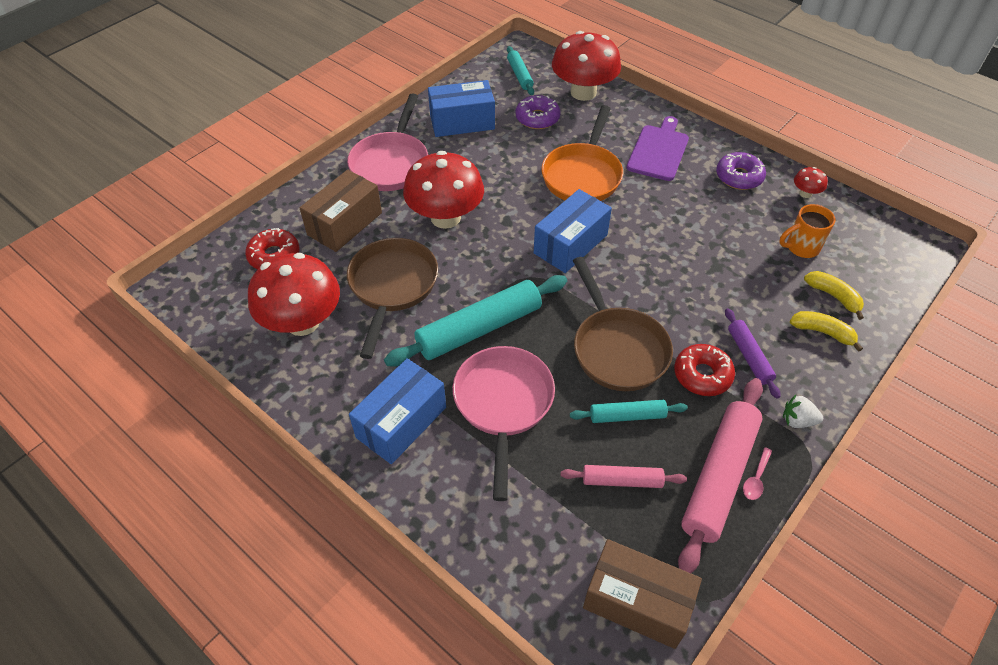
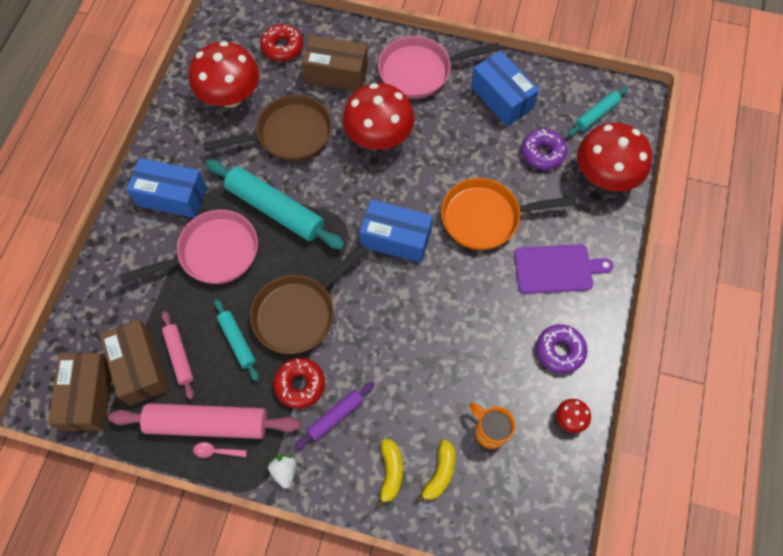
camera: 65 degrees right, 15 degrees up
(620, 528) = (140, 367): none -> brown box

